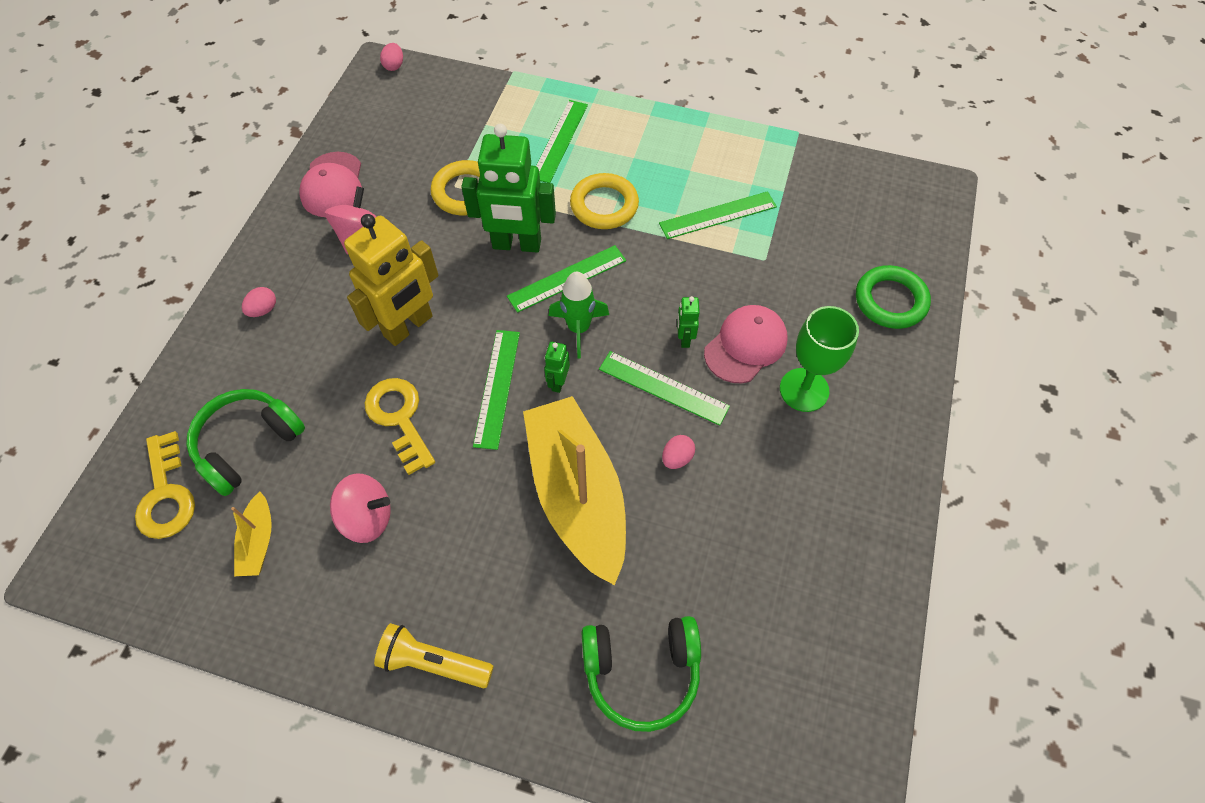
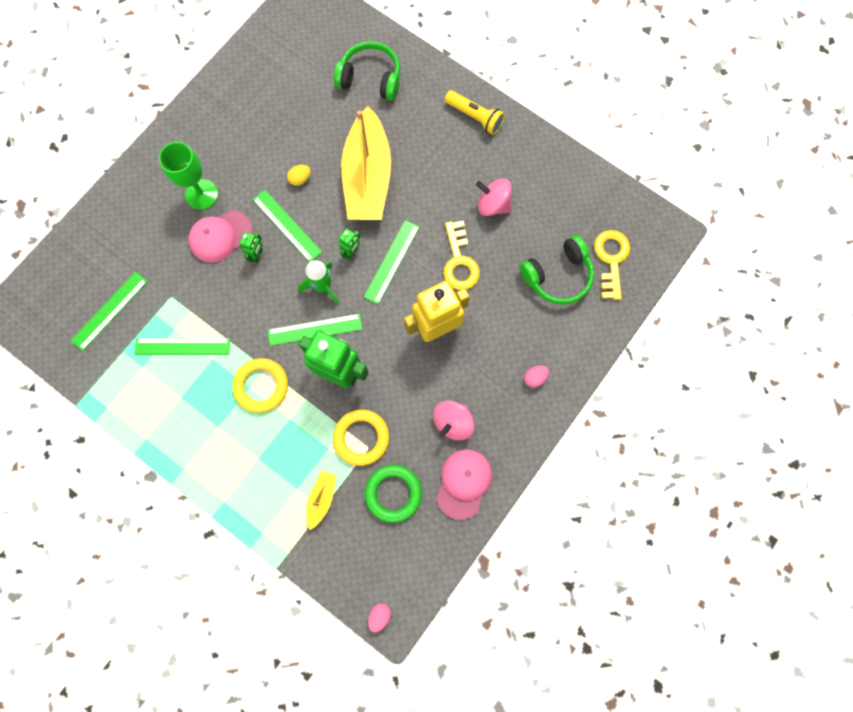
camera: 160 degrees left, 15 degrees up
(258, 541) = (558, 212): yellow boat -> yellow boat (322, 498)
(560, 141) = (268, 466): green ruler -> green ruler (109, 310)
(677, 458) = (300, 179): pink egg -> yellow egg
(890, 300) = (107, 235): green ring -> green ring (393, 493)

